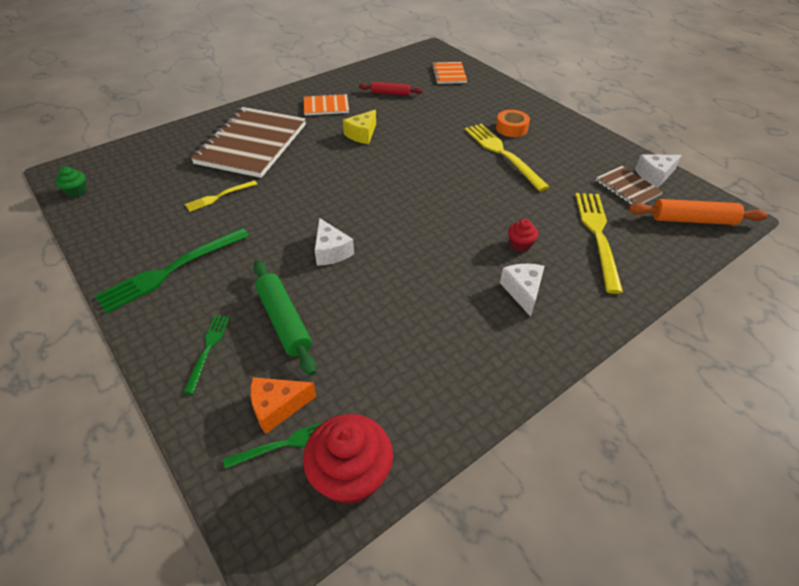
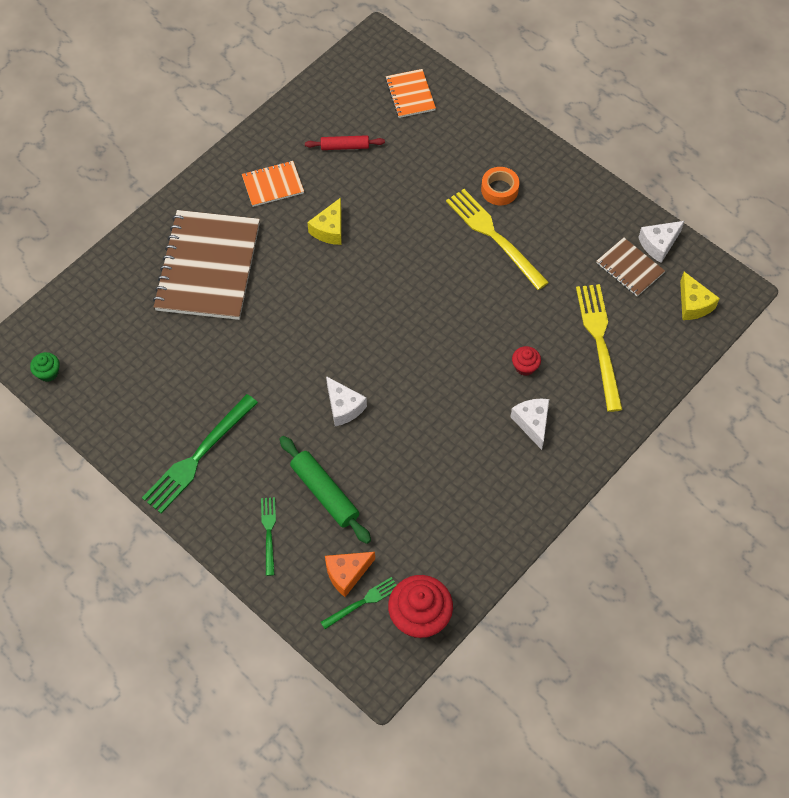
camera: 10 degrees left, 15 degrees up
(219, 196) = (204, 354): yellow fork -> none
(692, 220) = (693, 304): orange rolling pin -> yellow cheese

